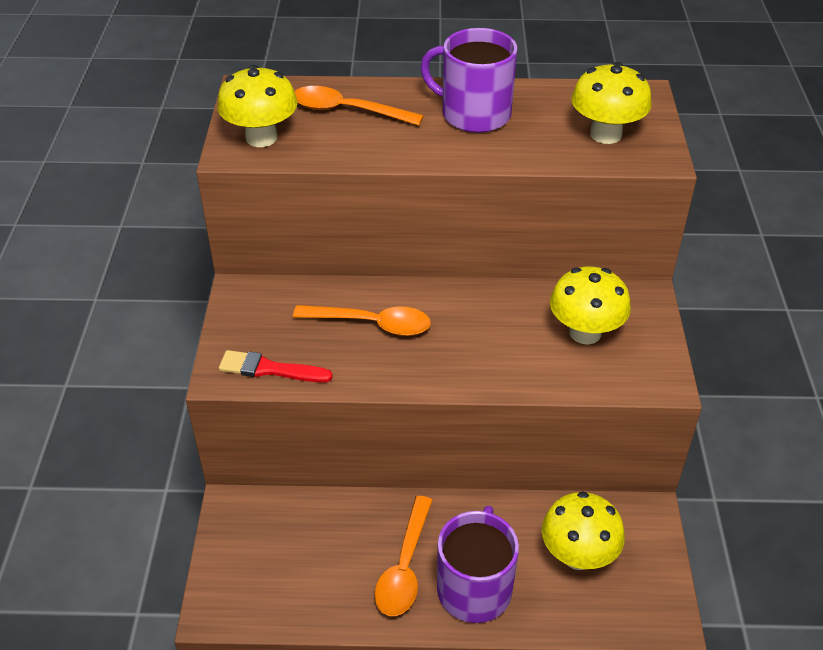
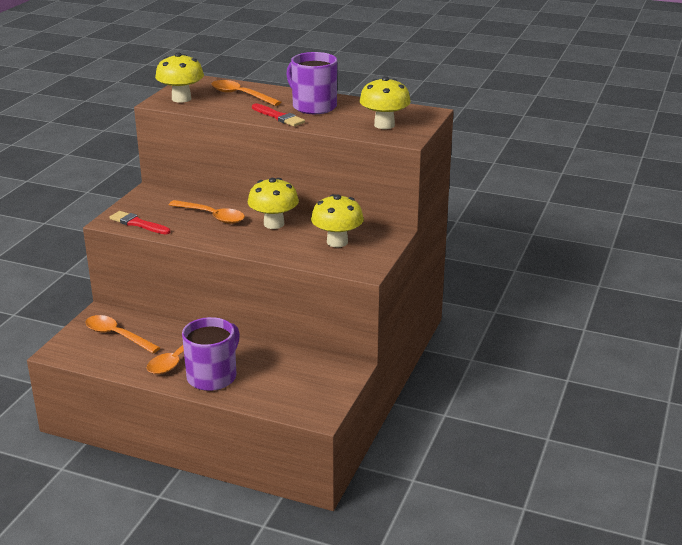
camera: 20 degrees right, 15 degrees down
(286, 547) = (117, 335): none -> orange spoon
(442, 149) = (279, 117): none -> red brush
(578, 555) = (288, 377): yellow mushroom -> yellow mushroom (274, 224)

